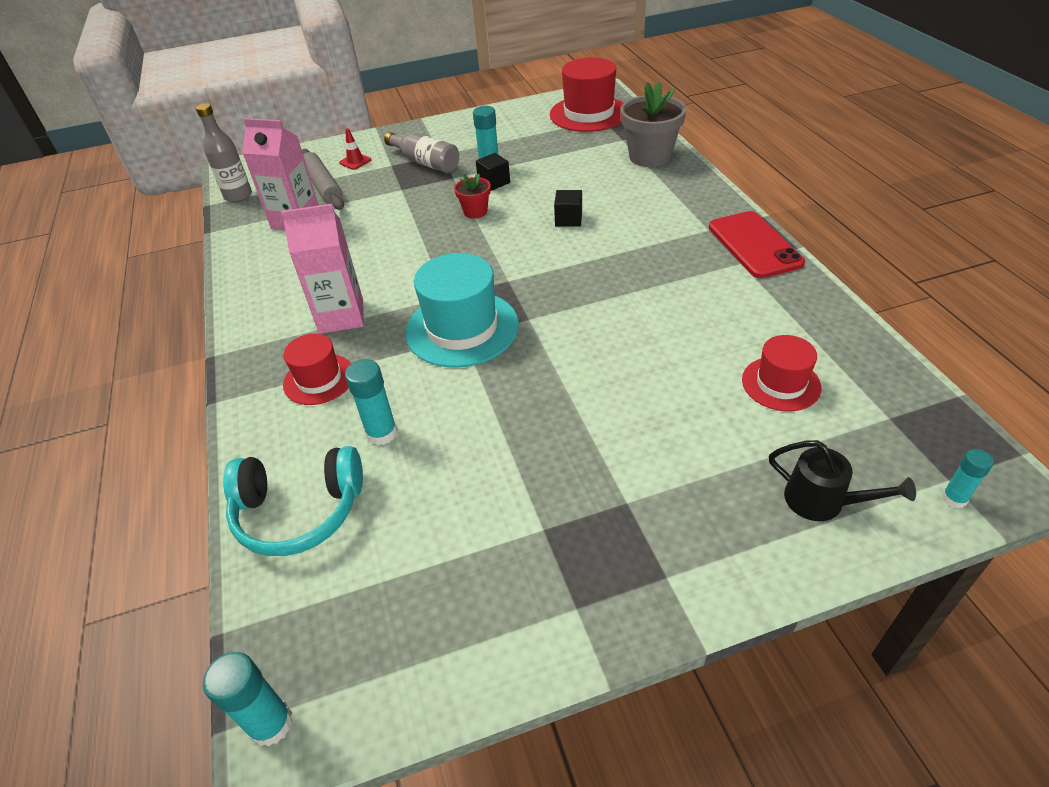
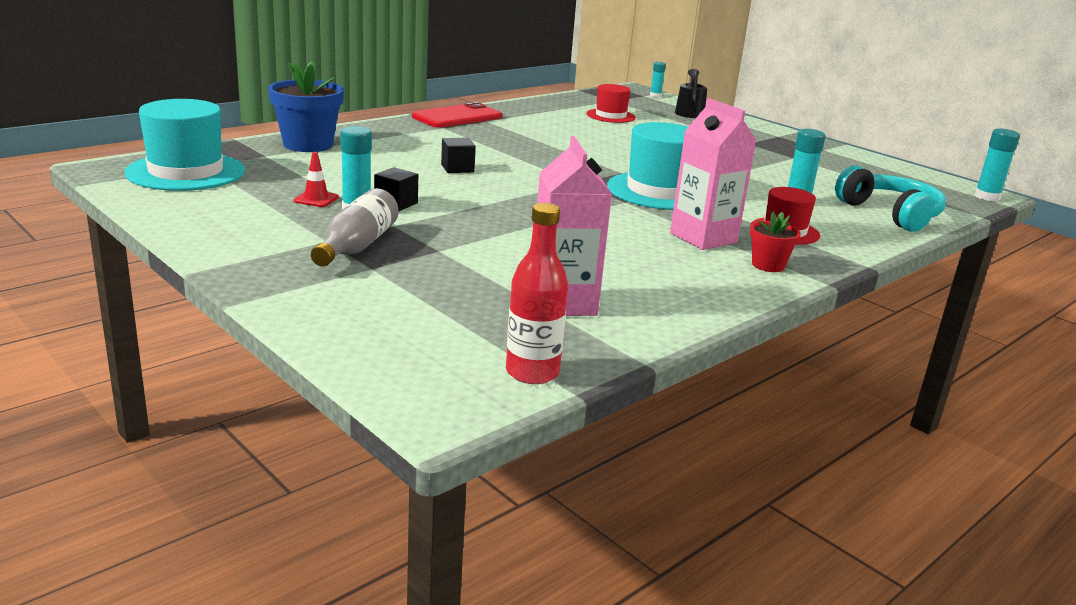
camera: 120 degrees left, 20 degrees down
(238, 196) = (532, 372): grey bottle -> red bottle
(323, 186) = (460, 305): grey rolling pin -> none
(355, 161) = (369, 296): red traffic cone -> red traffic cone (316, 199)
(475, 212) = (469, 205): red flower pot -> red flower pot (768, 265)
(589, 114) = (186, 172): red hat -> turquoise hat
(650, 157) = (308, 145): grey flower pot -> blue flower pot

